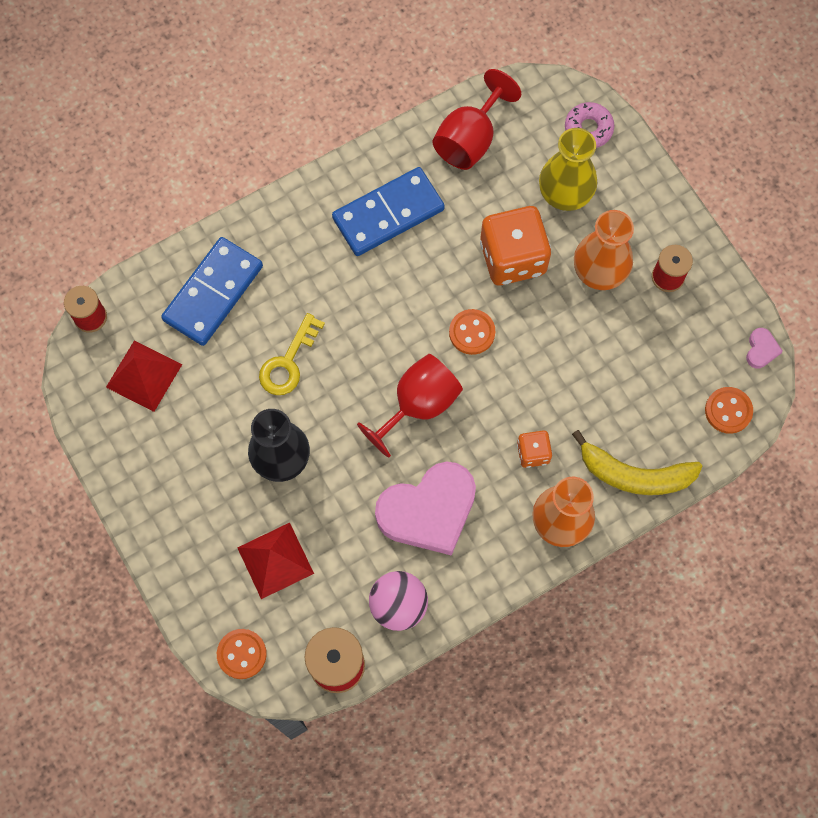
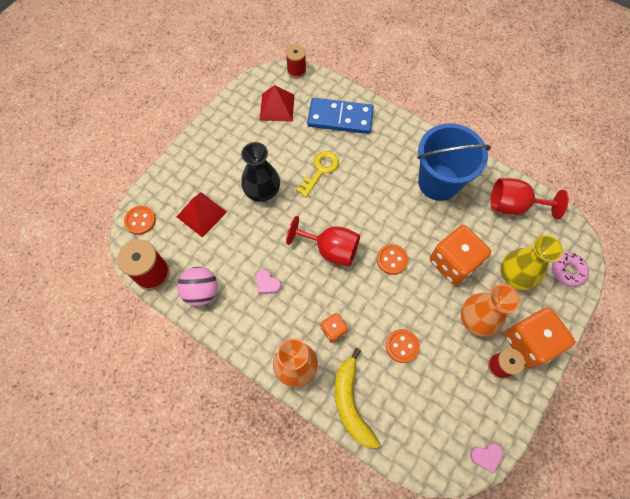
camera: 65 degrees right, 5 degrees down
(288, 362) = (320, 170): yellow key -> yellow key turned 120 degrees clockwise
(388, 213) = (438, 182): blue domino -> blue bucket
(428, 511) = (267, 283): pink heart -> pink heart, size x0.40
(654, 227) = (528, 342): none -> orange dice
(728, 411) = (428, 450): orange button -> orange button (402, 346)

